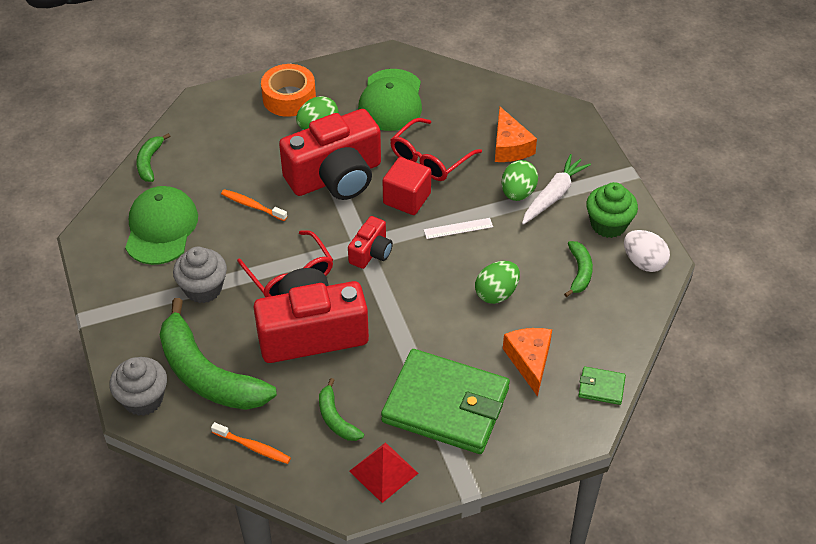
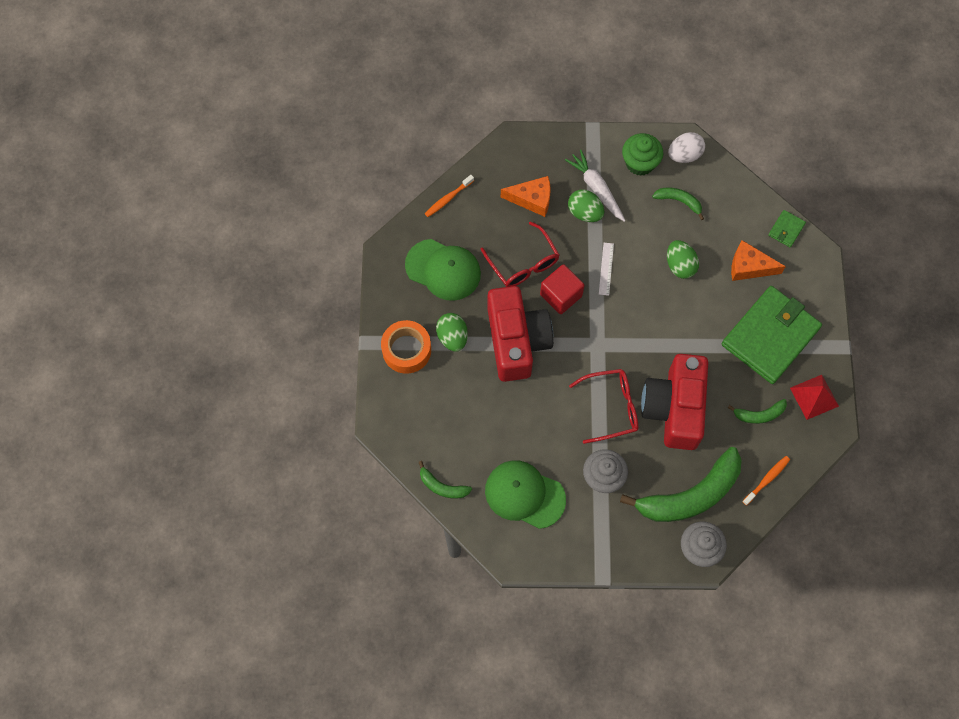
camera: 70 degrees left, 20 degrees up
(252, 205) = (525, 415): orange toothbrush -> orange toothbrush (448, 199)
(371, 252) = (608, 340): red camera -> none

